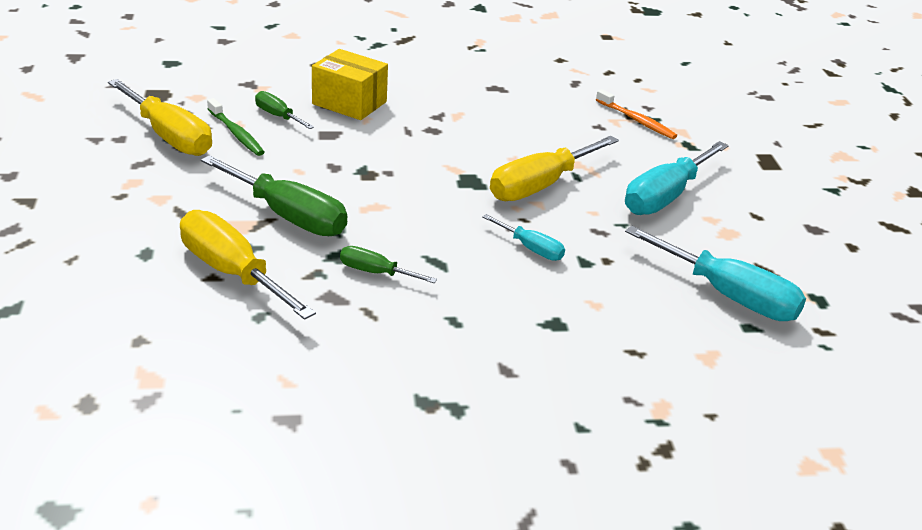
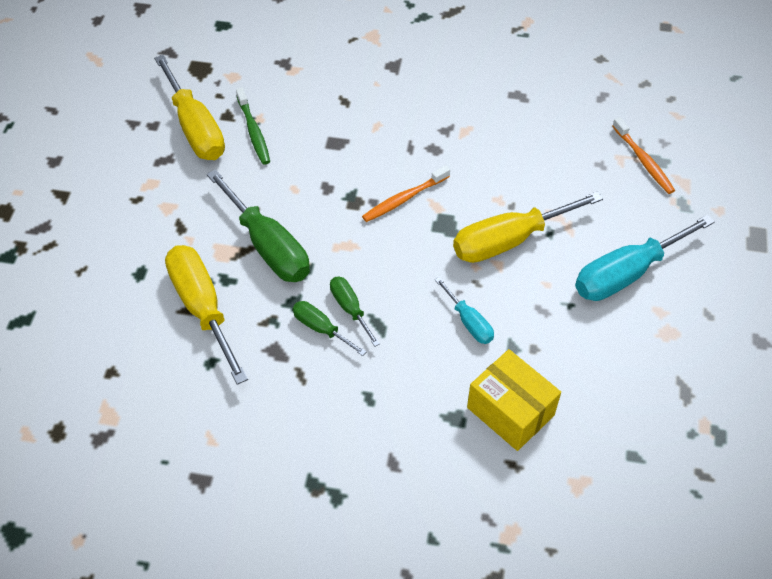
camera: 20 degrees right, 20 degrees up
(278, 116) = (297, 112): green screwdriver -> green screwdriver (350, 308)
(349, 103) = (368, 101): yellow box -> yellow box (510, 411)
(419, 167) = (404, 199): none -> orange toothbrush
(728, 295) = (631, 414): turquoise screwdriver -> none

